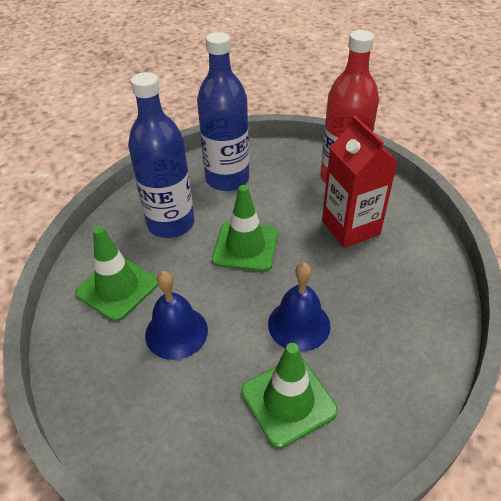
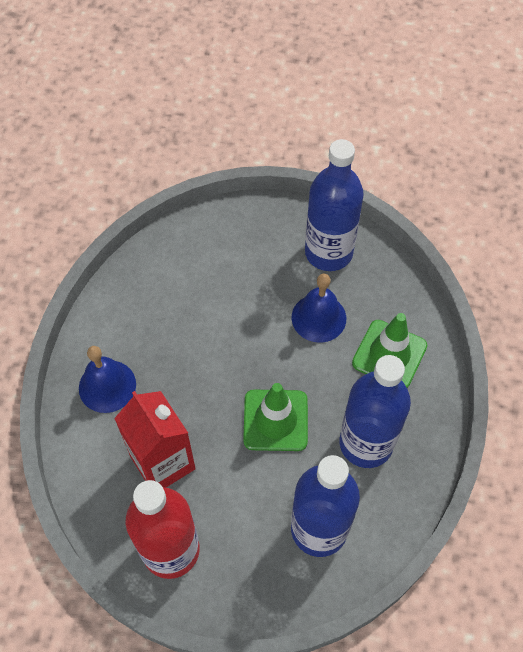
camera: 170 degrees right, 15 degrees up
(136, 412) = (328, 252): none -> blue bottle
(288, 401) = (216, 274): green traffic cone -> none
(299, 324) = (212, 338): blue bell -> blue bell (107, 386)

